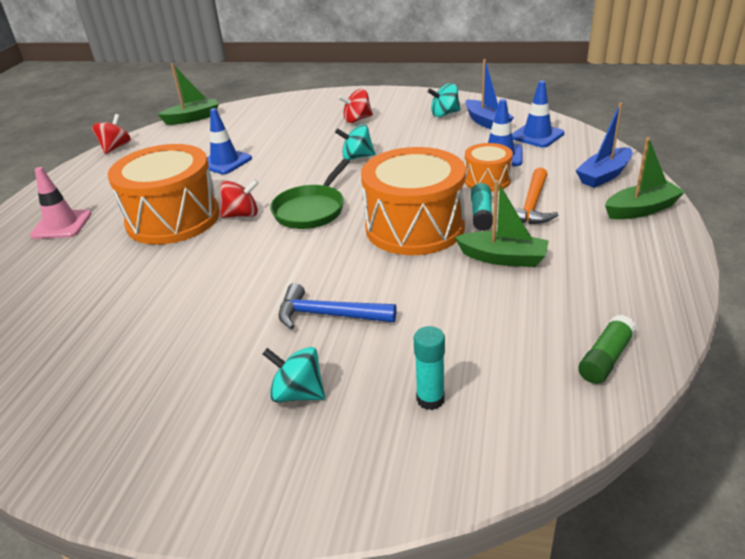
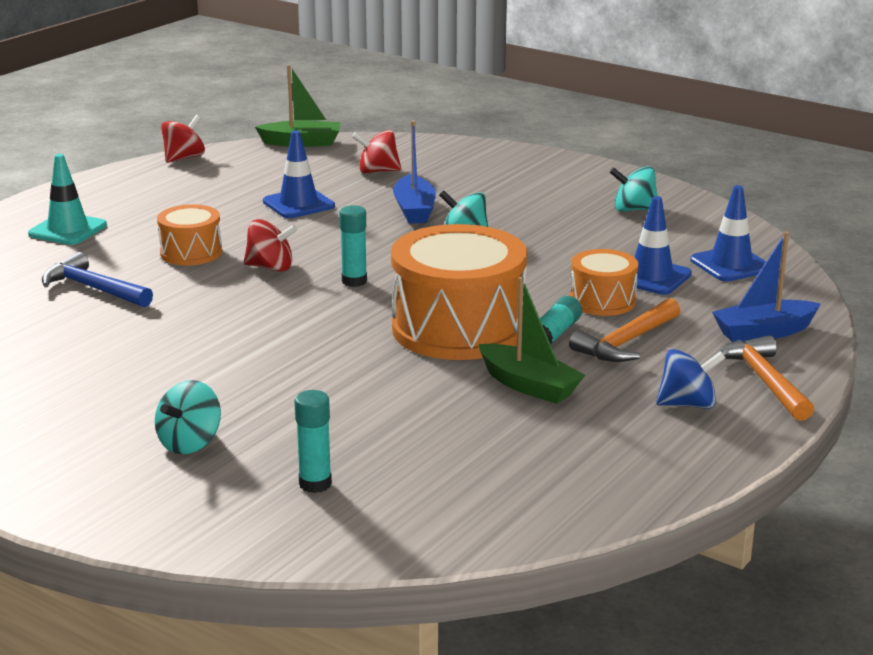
camera: 20 degrees right, 10 degrees down
(61, 225) = (68, 230): pink traffic cone -> turquoise traffic cone
(173, 218) = (191, 252): orange drum -> orange drum, size x0.52
(298, 393) = (190, 443): turquoise spinning top -> turquoise spinning top turned 105 degrees counterclockwise
(311, 210) = (354, 281): green pan -> turquoise glue stick
(328, 315) = (279, 387): blue hammer -> blue hammer (93, 289)
(357, 119) = (509, 191): red spinning top -> red spinning top (377, 171)
(486, 122) = (680, 233): blue boat -> blue boat (414, 210)
(605, 358) = (537, 503): green glue stick -> none
(616, 241) = (687, 404): none -> blue spinning top
(641, 209) = (764, 381): green boat -> orange hammer

